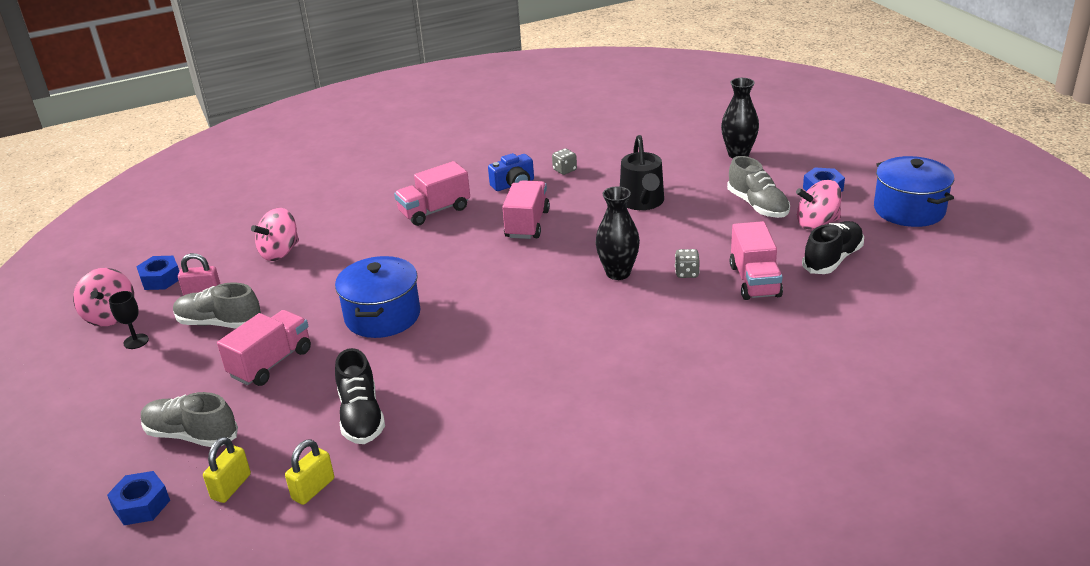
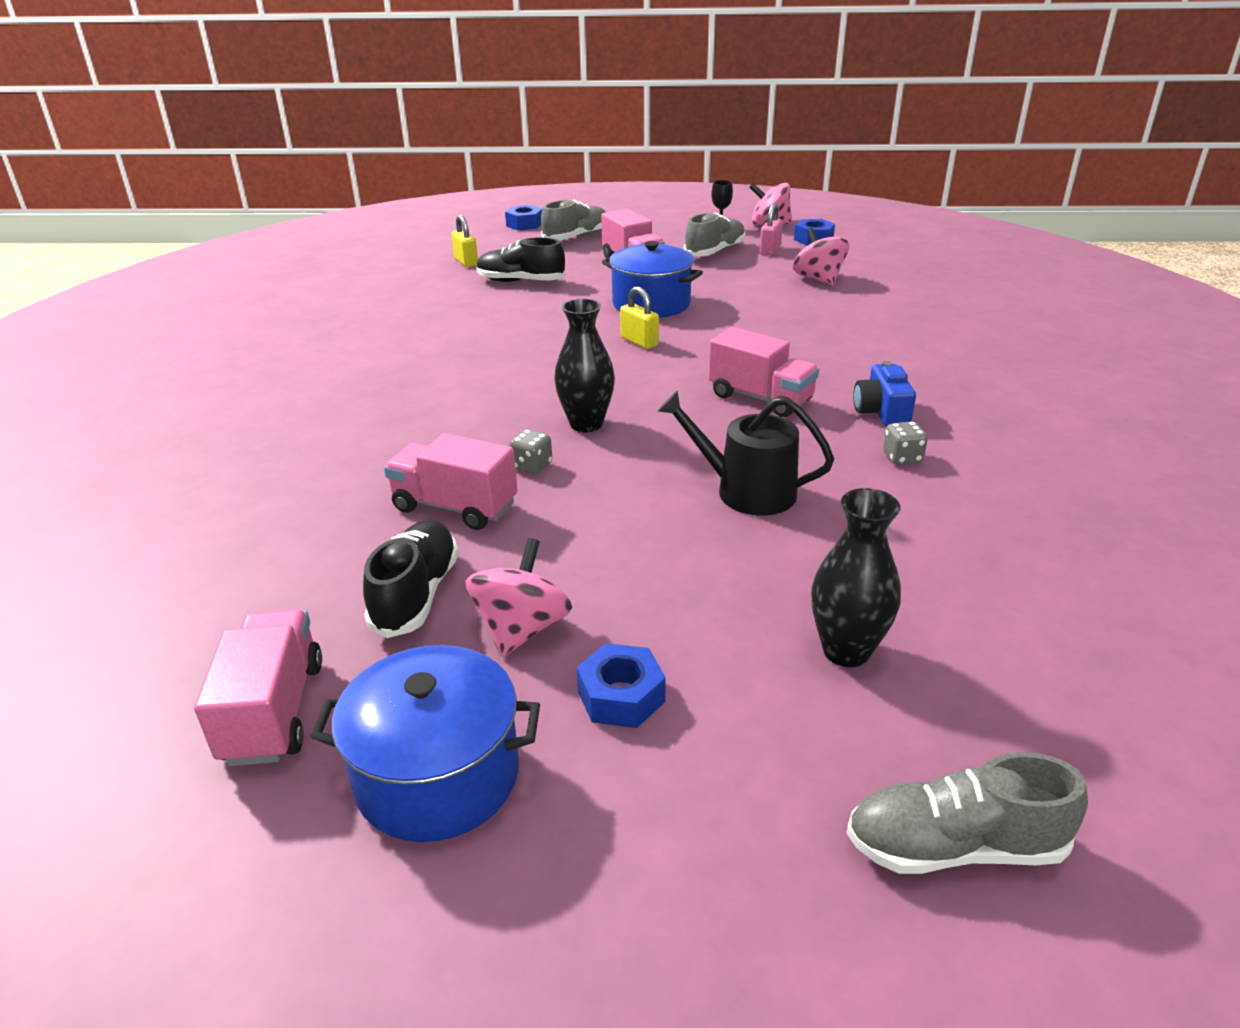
camera: 115 degrees right, 0 degrees up
(231, 487) = (505, 243): yellow padlock -> yellow padlock (639, 341)
(434, 211) = (845, 354): pink truck -> pink truck (273, 711)
(757, 205) = (636, 591): grey shoe -> grey shoe (954, 846)
(832, 259) = (416, 594): black shoe -> black shoe turned 150 degrees counterclockwise

